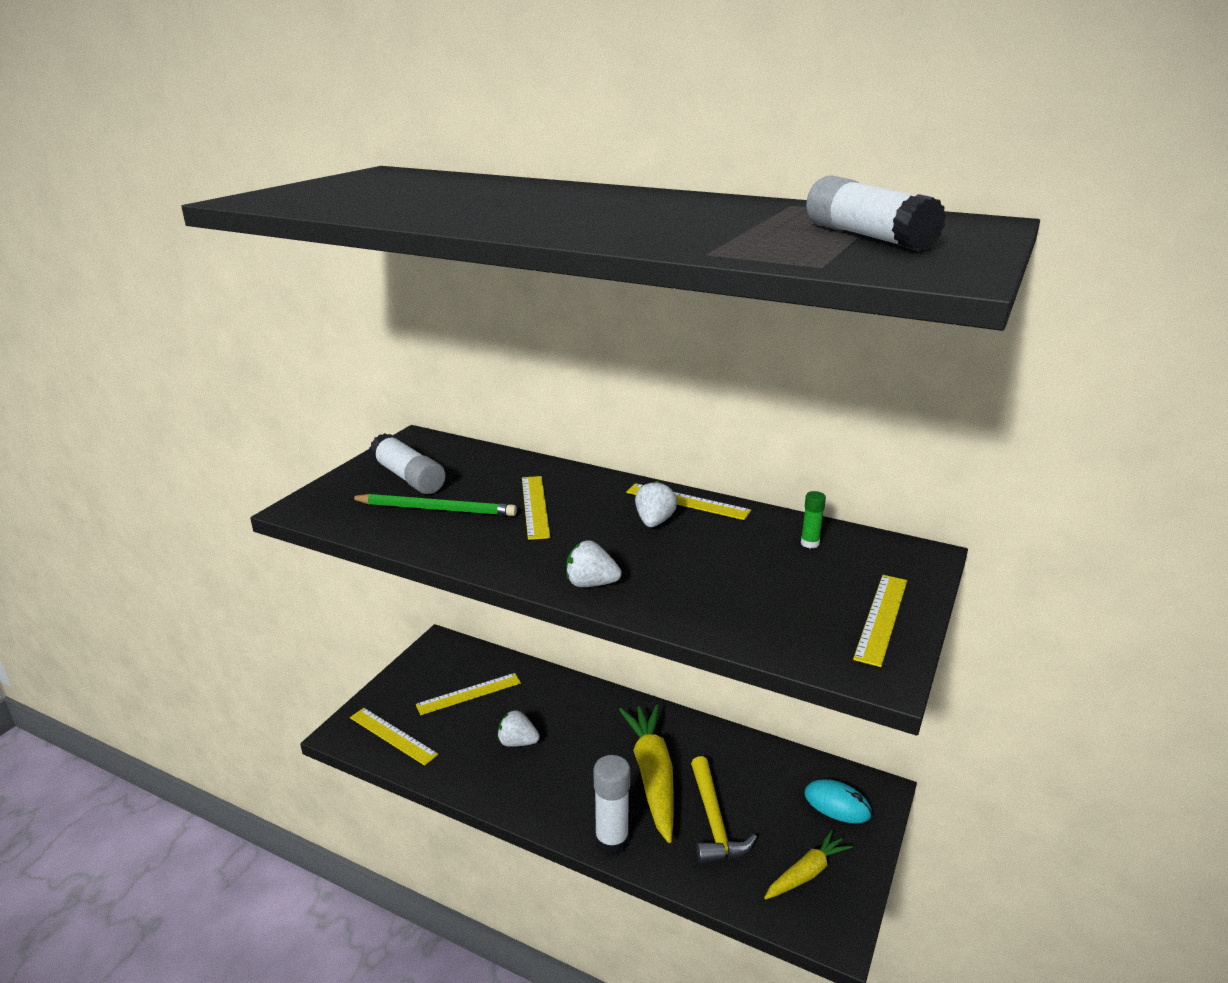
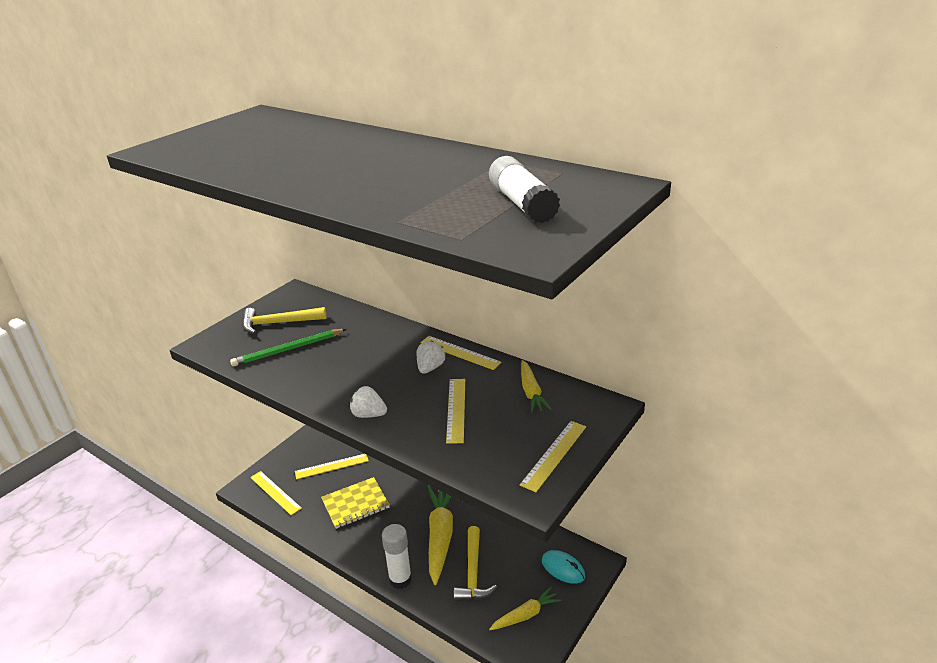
camera: 10 degrees right, 5 degrees up
(408, 477) = (278, 323): white glue stick -> yellow hammer
(436, 509) = (288, 350): green pencil -> green pencil turned 135 degrees clockwise
(517, 742) = (355, 504): white strawberry -> yellow notebook
(535, 506) = (354, 351): yellow ruler -> yellow ruler (456, 409)
(810, 543) = (531, 392): green glue stick -> yellow carrot

